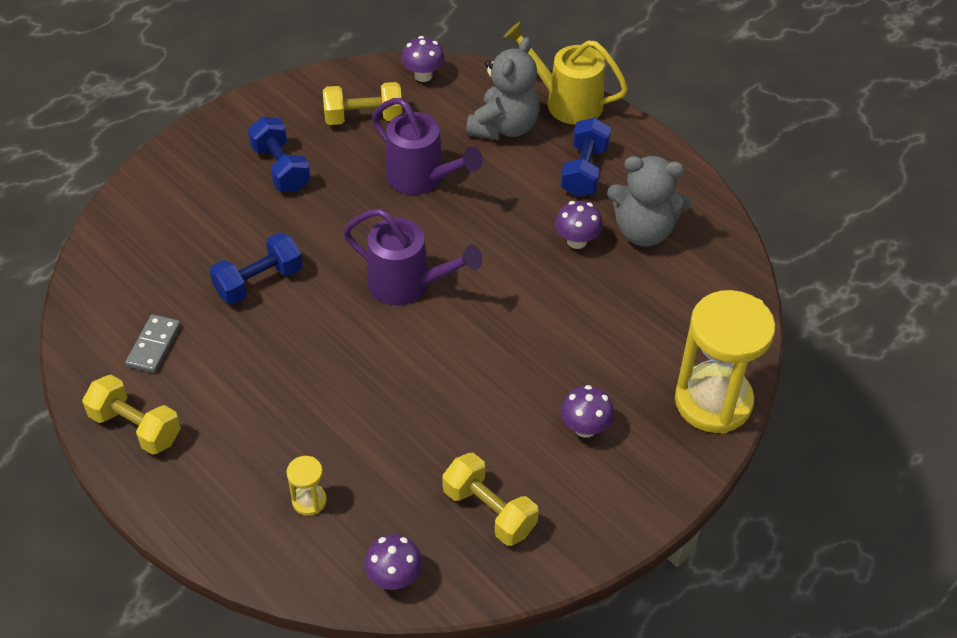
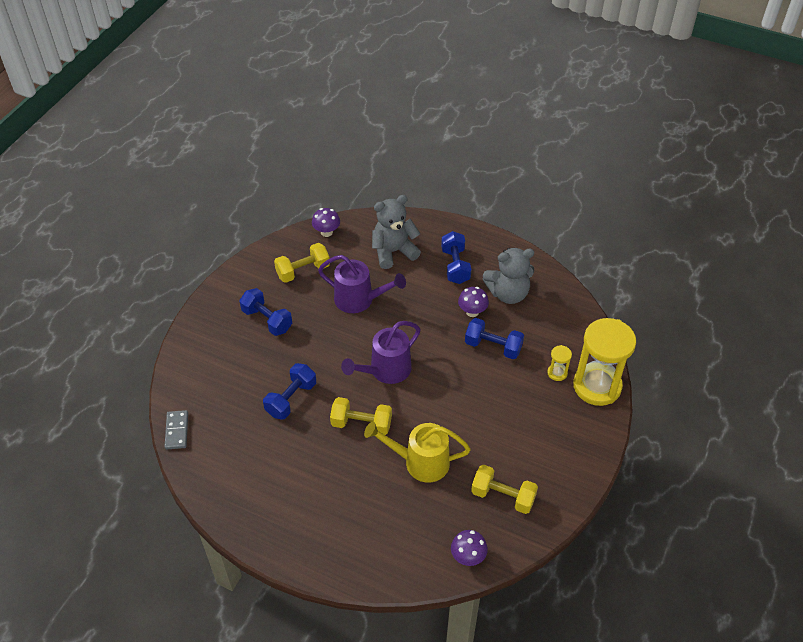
camera: 20 degrees left, 0 degrees up
(136, 427) = (261, 519): yellow dumbbell -> yellow dumbbell (361, 424)
(153, 345) = (245, 462): grey domino -> grey domino (176, 431)
(309, 501) = (393, 528): yellow hourglass -> yellow hourglass (557, 373)
(408, 284) = (385, 371): purple watering can -> purple watering can turned 135 degrees clockwise
(504, 127) = (393, 251): grey teddy bear -> grey teddy bear turned 120 degrees counterclockwise
(565, 102) = (422, 224): yellow watering can -> yellow watering can (419, 462)
(583, 298) = (493, 346): none -> blue dumbbell
(585, 428) = (533, 426): purple mushroom -> none

